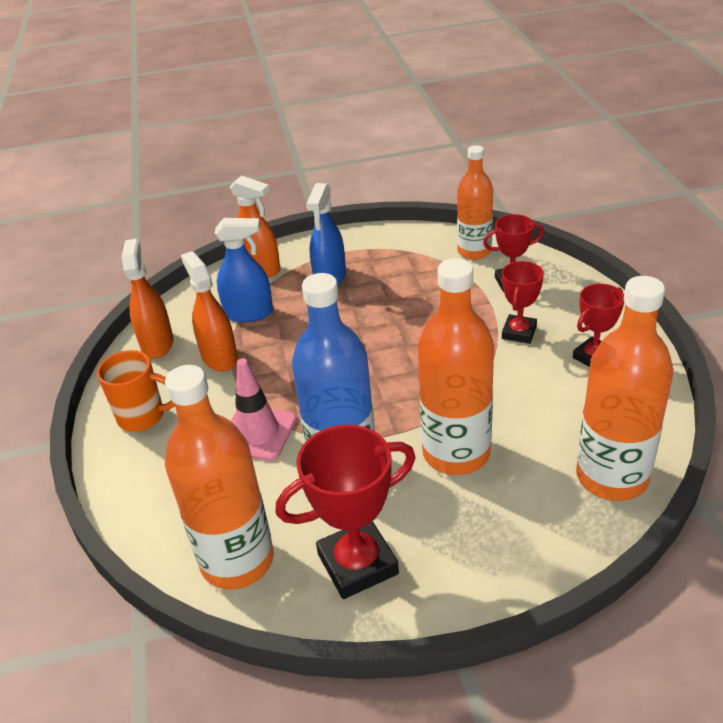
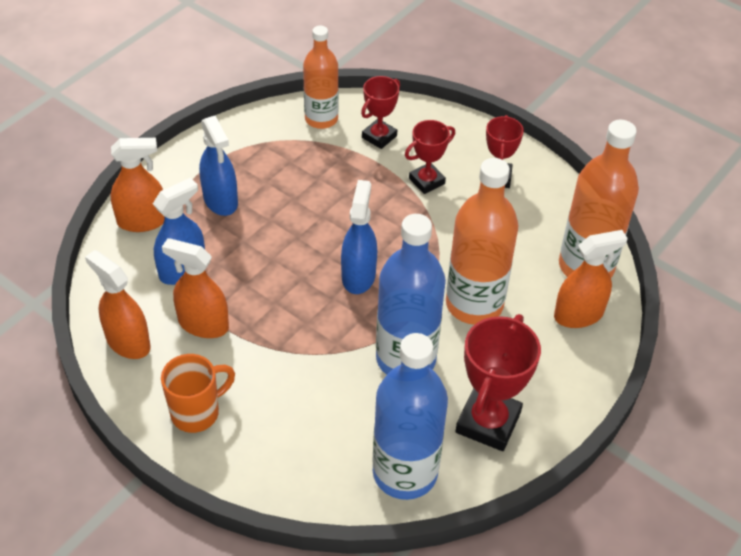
camera: 45 degrees left, 10 degrees up
(237, 561) = (405, 473): orange bottle -> blue bottle
(257, 433) = (312, 371): pink traffic cone -> none
(376, 379) = (358, 275): none -> blue spray bottle
(519, 332) = (426, 181): red trophy -> red trophy turned 75 degrees clockwise
(556, 518) = (578, 315): none -> orange spray bottle

